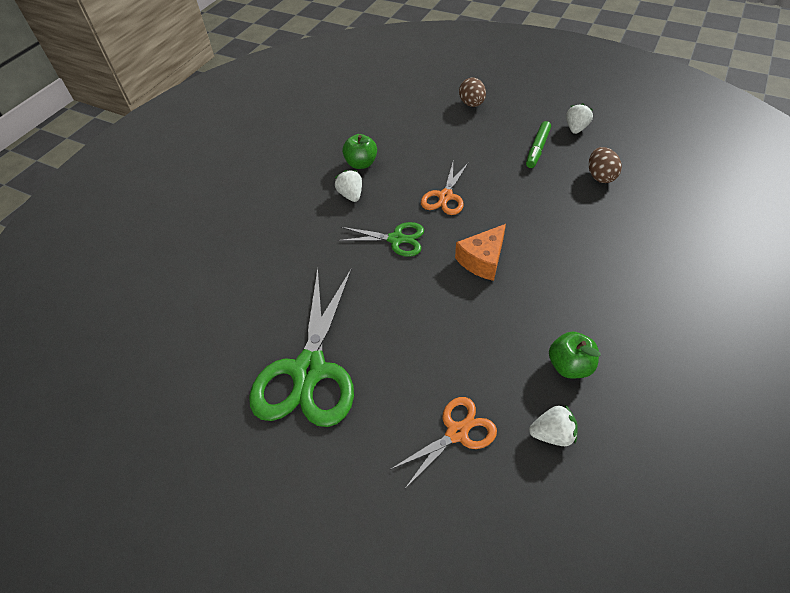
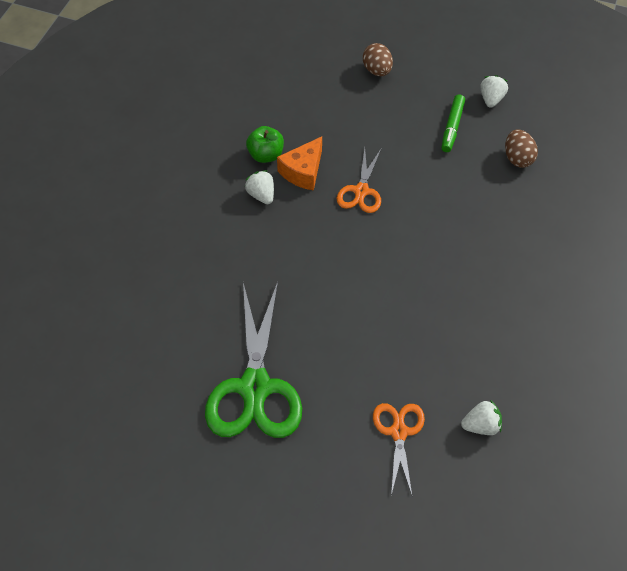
camera: 10 degrees left, 5 degrees up
(396, 239) = (317, 244): green scissors -> none
(457, 432) = (398, 432): orange scissors -> orange scissors turned 45 degrees counterclockwise
(482, 260) = (406, 262): orange cheese -> orange cheese (303, 171)
(569, 366) = (493, 363): green apple -> none

